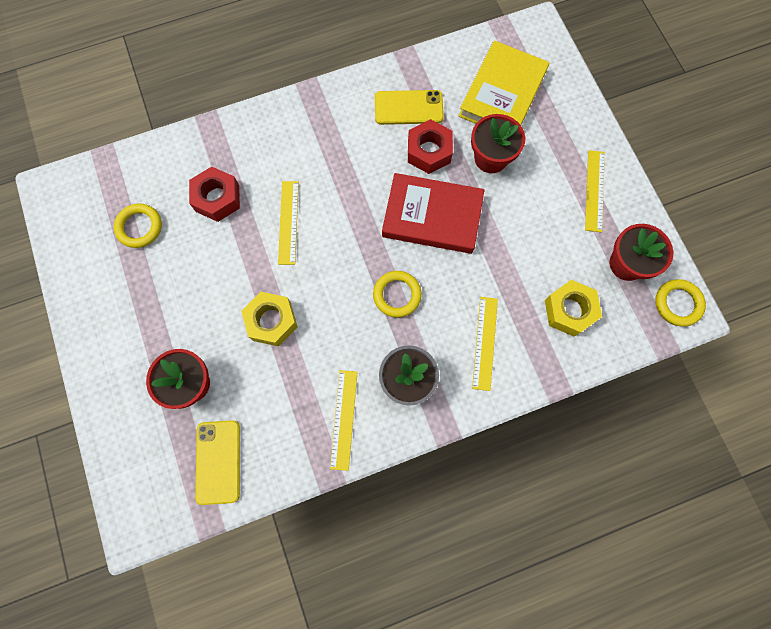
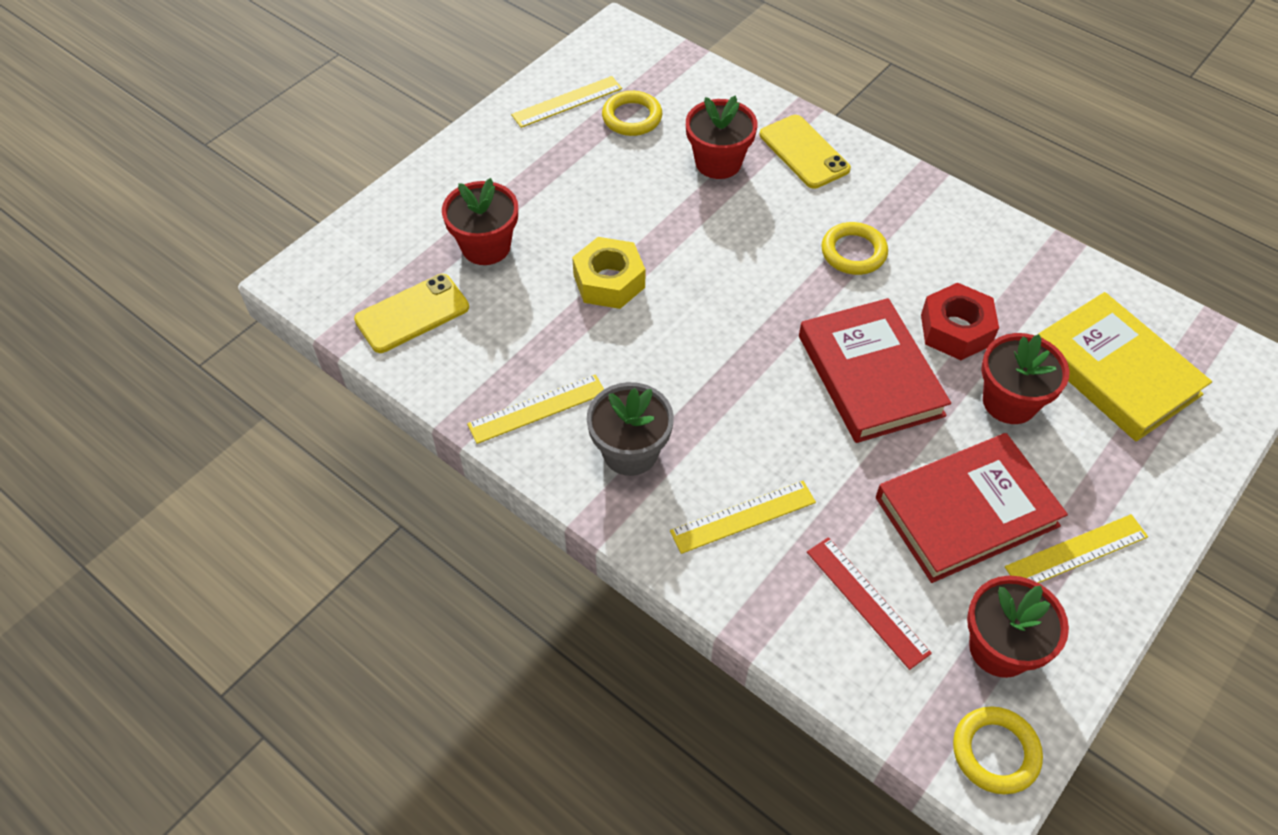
camera: 60 degrees right, 20 degrees down
(217, 198) = (718, 162): red nut -> red flower pot
(288, 222) = (742, 238): yellow ruler -> yellow ruler (567, 102)
(397, 295) = (734, 388): yellow ring -> yellow ring (853, 252)
(408, 108) = (995, 280): yellow phone -> yellow phone (804, 152)
(502, 94) = (1115, 371): yellow book -> yellow book turned 60 degrees clockwise
(544, 226) = (966, 511): none -> red book
(569, 310) = (867, 601): yellow nut -> red ruler

